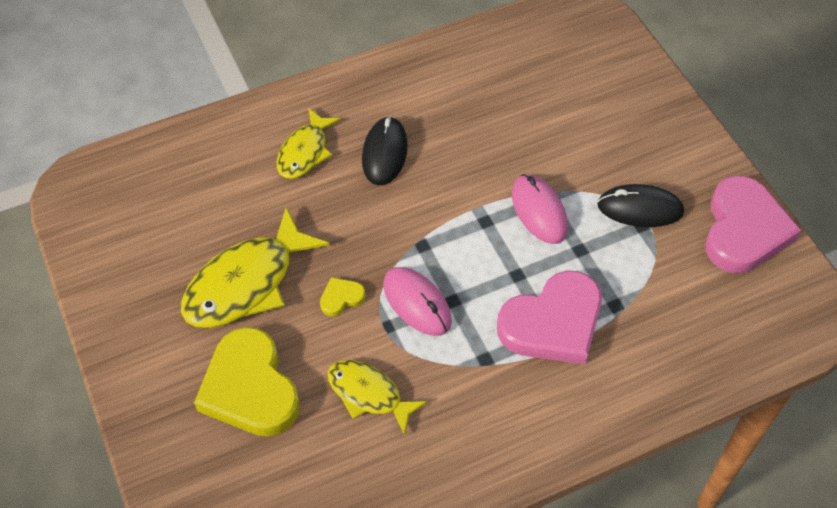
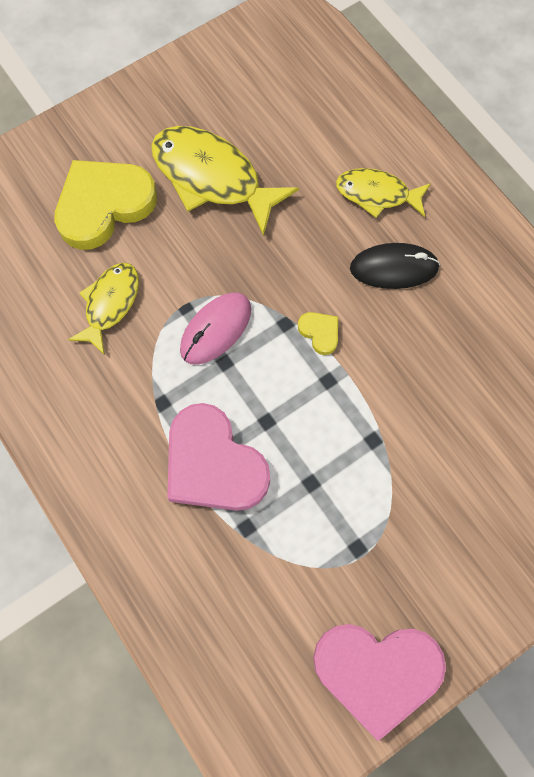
camera: 80 degrees right, 15 degrees up
(341, 298) = (210, 261): yellow heart -> yellow heart (320, 333)
(539, 211) = (353, 434): pink mouse -> none
(640, 208) = (381, 545): black mouse -> none

